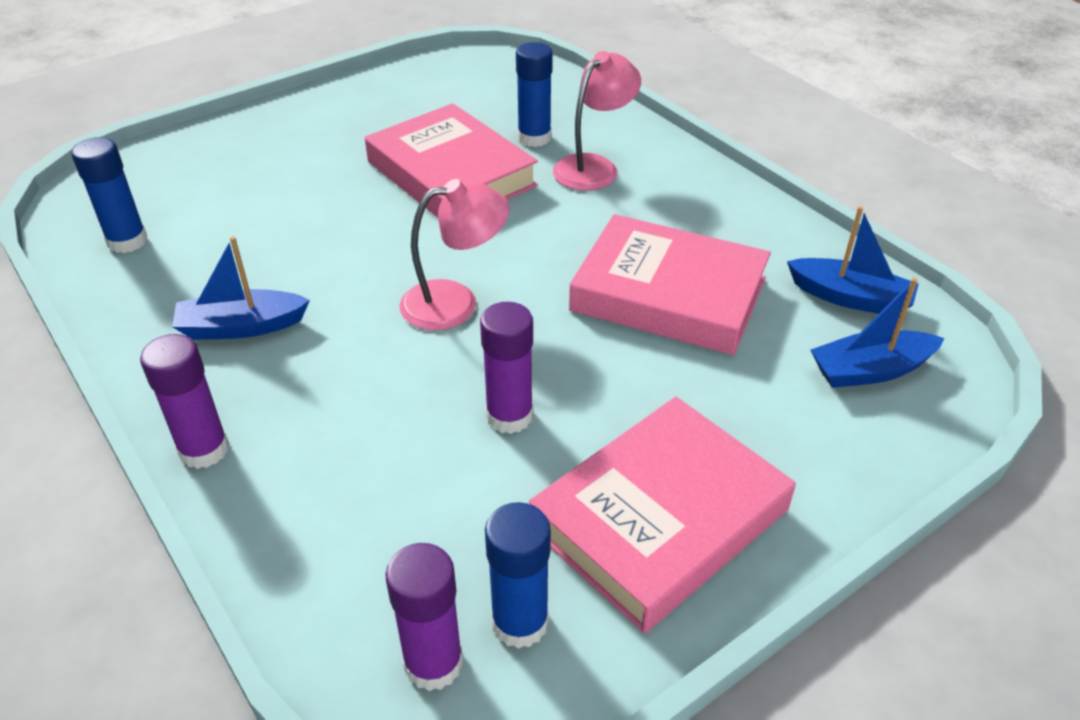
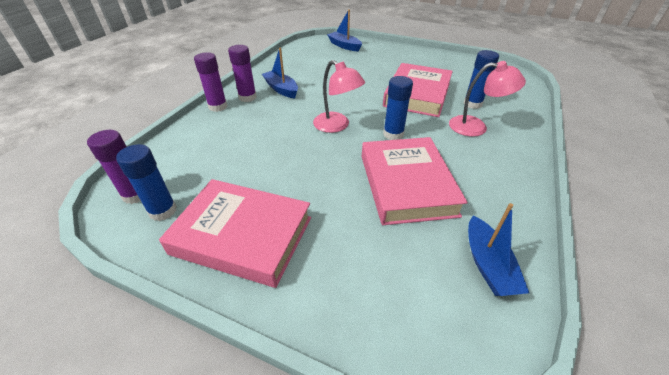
camera: 60 degrees right, 0 degrees up
(127, 241) = (304, 55): blue glue stick -> blue glue stick (393, 134)
(509, 416) = (279, 165): purple glue stick -> purple glue stick (247, 97)
(870, 370) = (426, 296): blue boat -> blue boat (344, 46)

